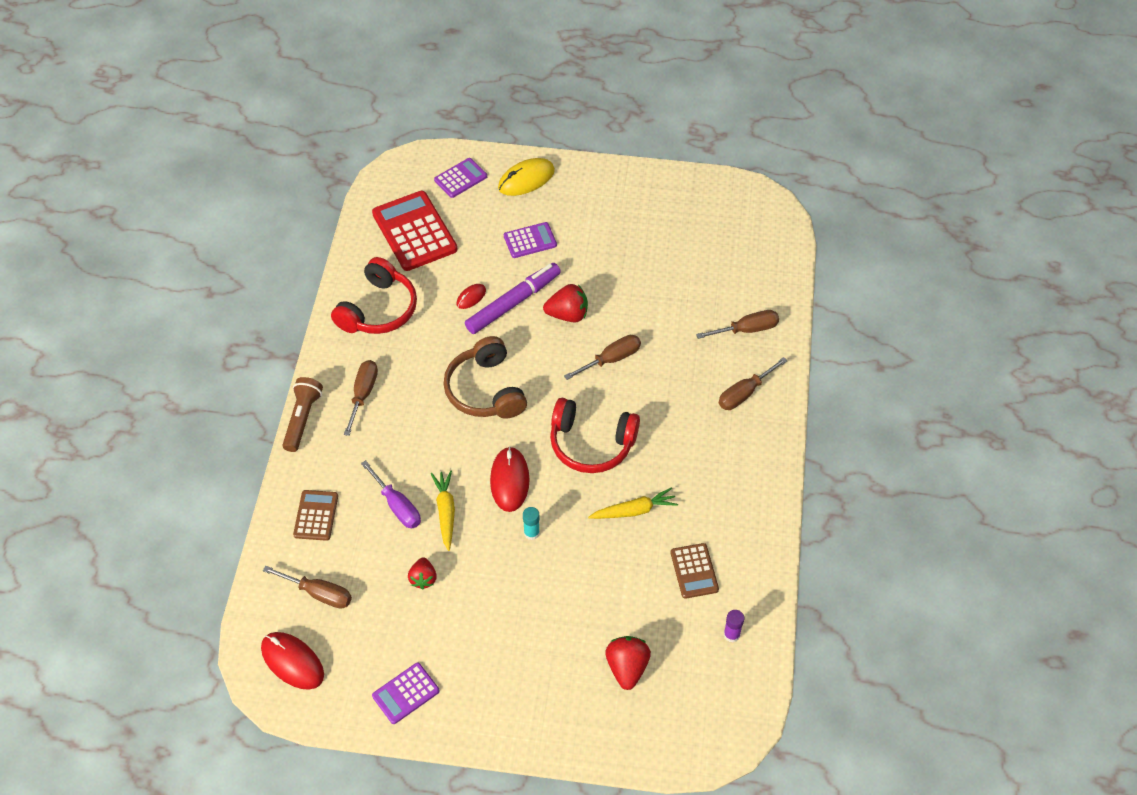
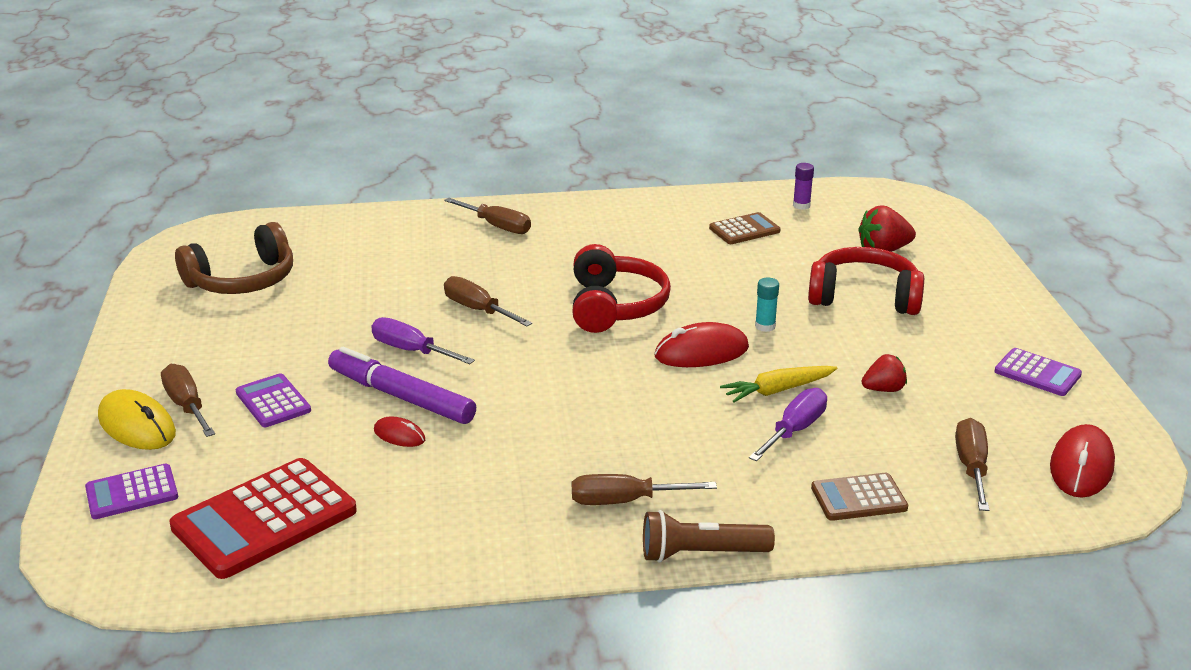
camera: 105 degrees left, 25 degrees down
(378, 309) = (448, 523): red headphones -> red headphones (864, 297)
(460, 178) = (132, 493): purple calculator -> purple calculator turned 60 degrees counterclockwise
(486, 390) = (567, 393): brown headphones -> brown headphones (242, 280)
(567, 314) = (411, 350): red strawberry -> purple screwdriver
(634, 510) = (692, 269): yellow carrot -> none
(747, 330) = (402, 233): brown screwdriver -> brown screwdriver (187, 405)

